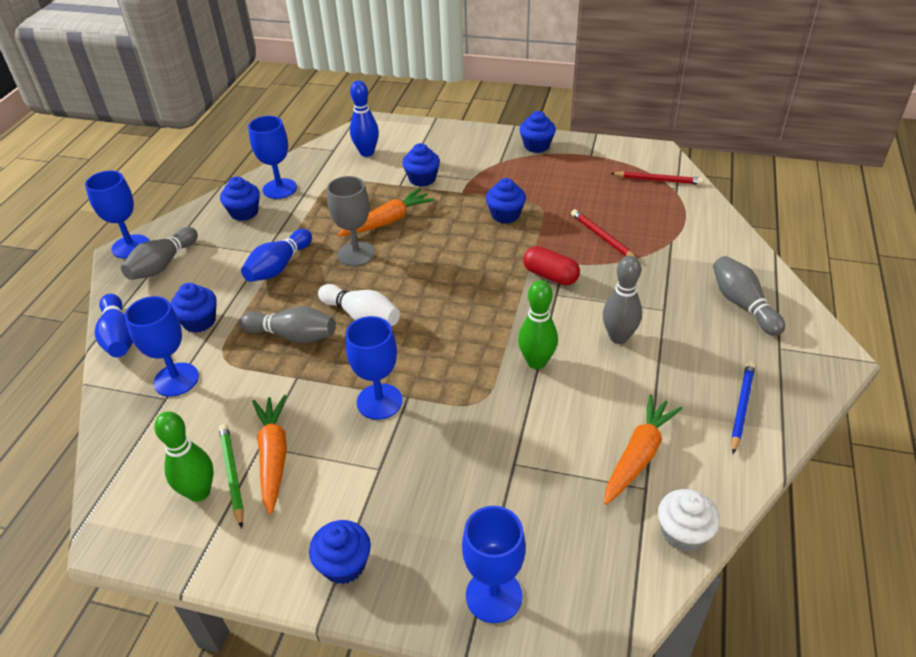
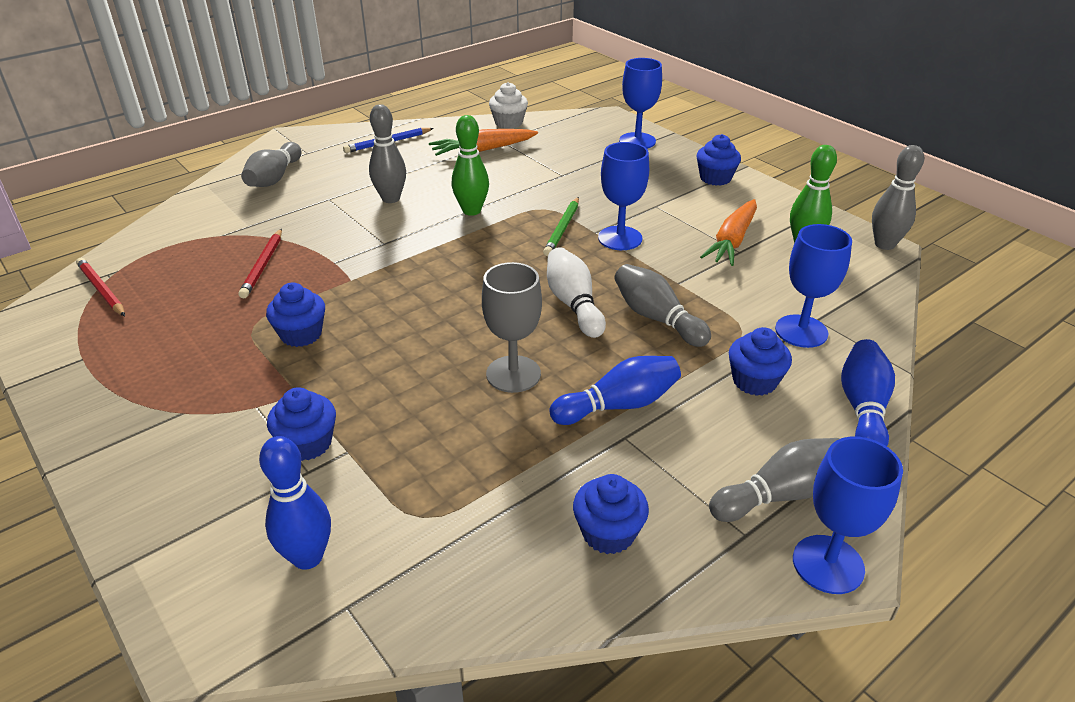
camera: 145 degrees left, 5 degrees down
(110, 542) = (884, 244): none -> grey bowling pin
(232, 474) = (772, 244): green pencil -> green pencil (562, 229)
(279, 189) = (517, 556): blue goblet -> none
(388, 221) = (430, 399): orange carrot -> none
(536, 146) = (100, 411): blue cupcake -> none
(550, 276) = (363, 258): red capsule -> none

